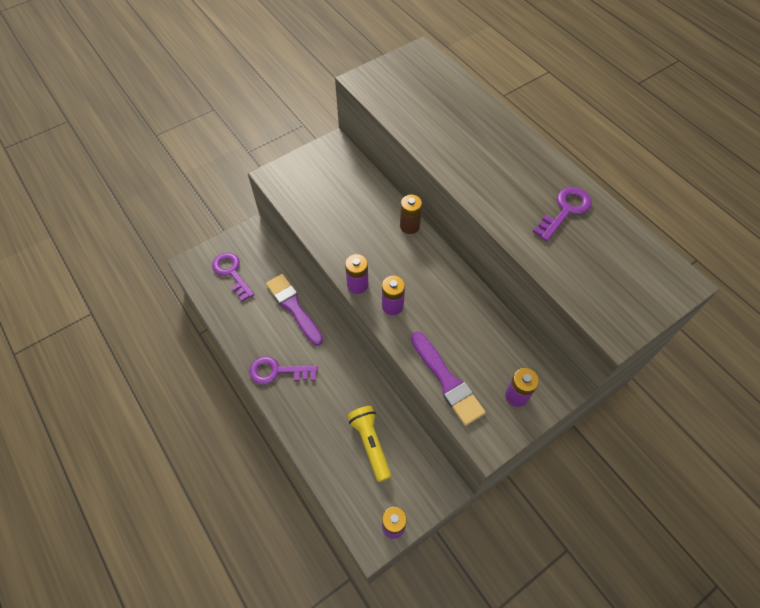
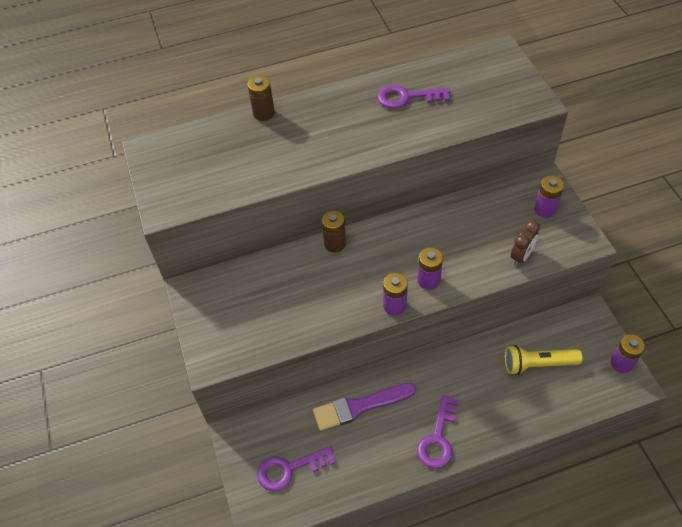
camera: 70 degrees left, 5 degrees down
(447, 381) = (521, 256): purple brush -> brown clock
(493, 111) = (264, 113): none -> brown battery
(565, 210) = (406, 97): purple key -> purple key turned 60 degrees counterclockwise

